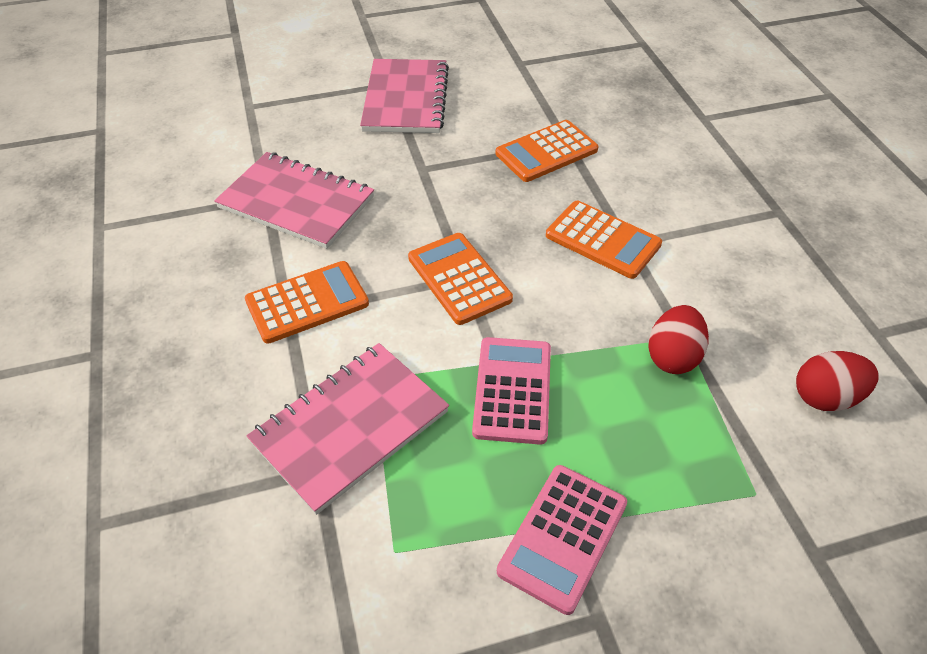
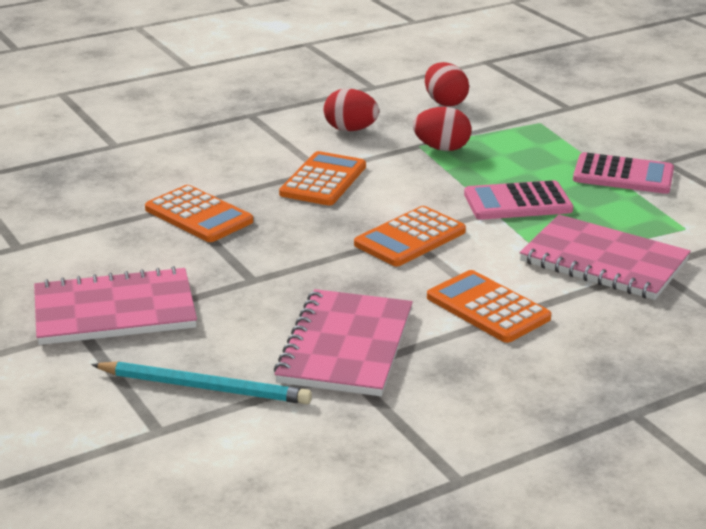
camera: 105 degrees left, 20 degrees down
(285, 129) = (205, 387): none -> turquoise pencil
(734, 285) = (350, 130): none -> red egg

